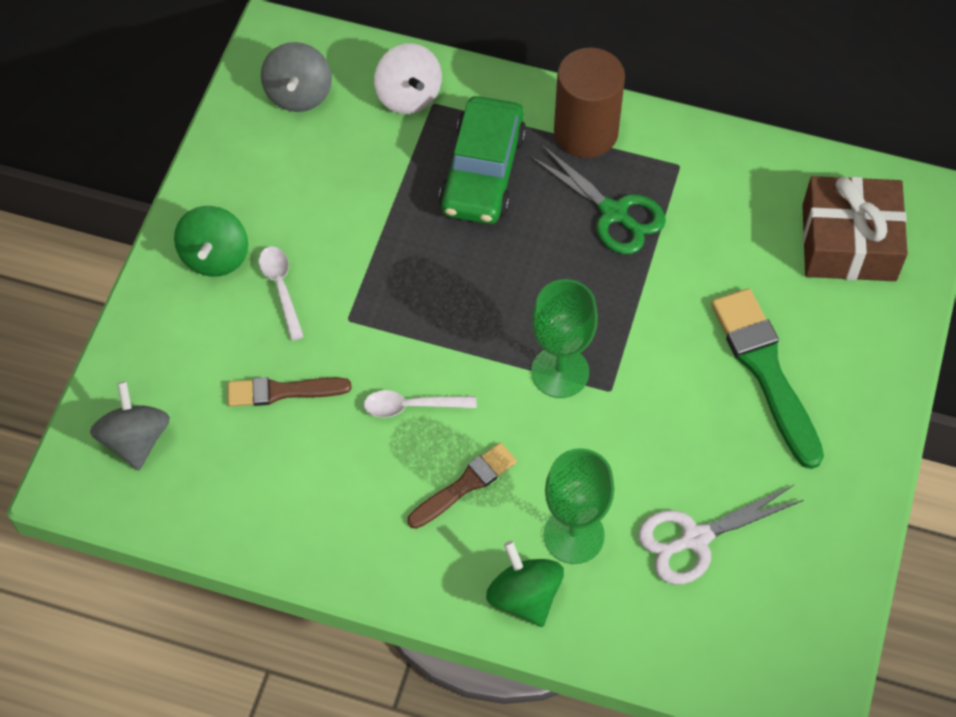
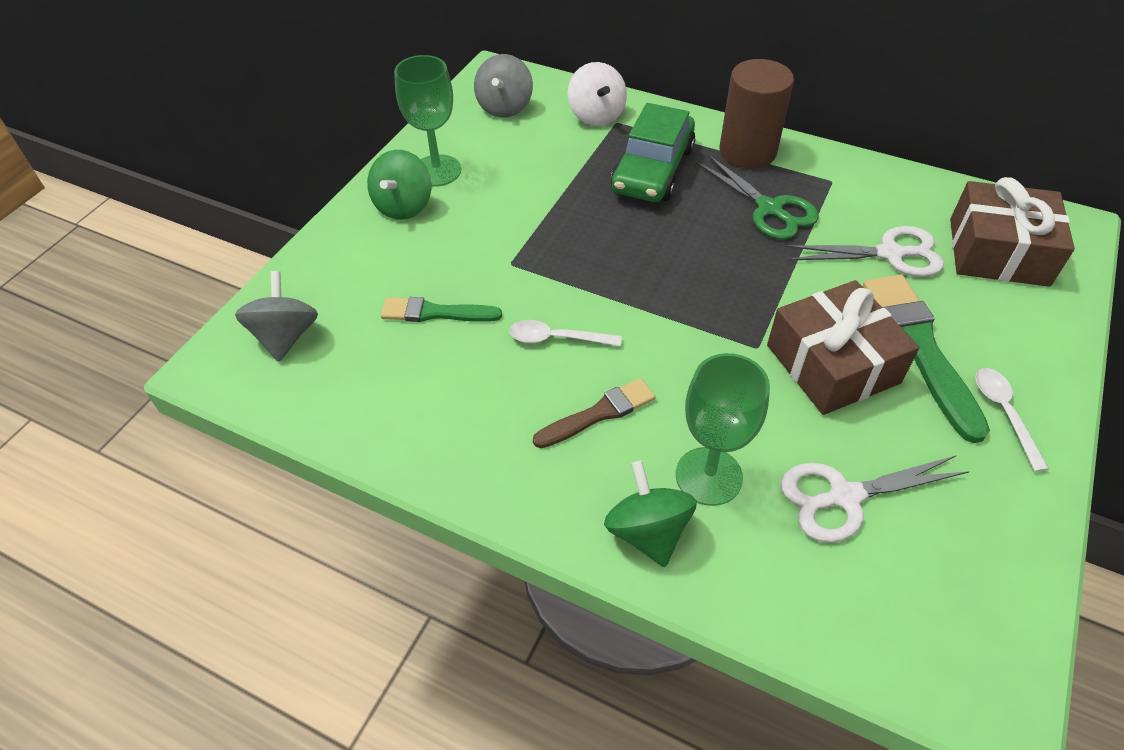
camera: 10 degrees right, 10 degrees down
(281, 288) = (455, 234): white spoon -> white spoon (1004, 413)
(282, 391) = (435, 313): brown brush -> green brush
(560, 372) = (708, 326): green goblet -> green goblet (437, 171)
(683, 400) = (832, 364): none -> brown gift
(739, 259) = (890, 254): none -> white scissors

